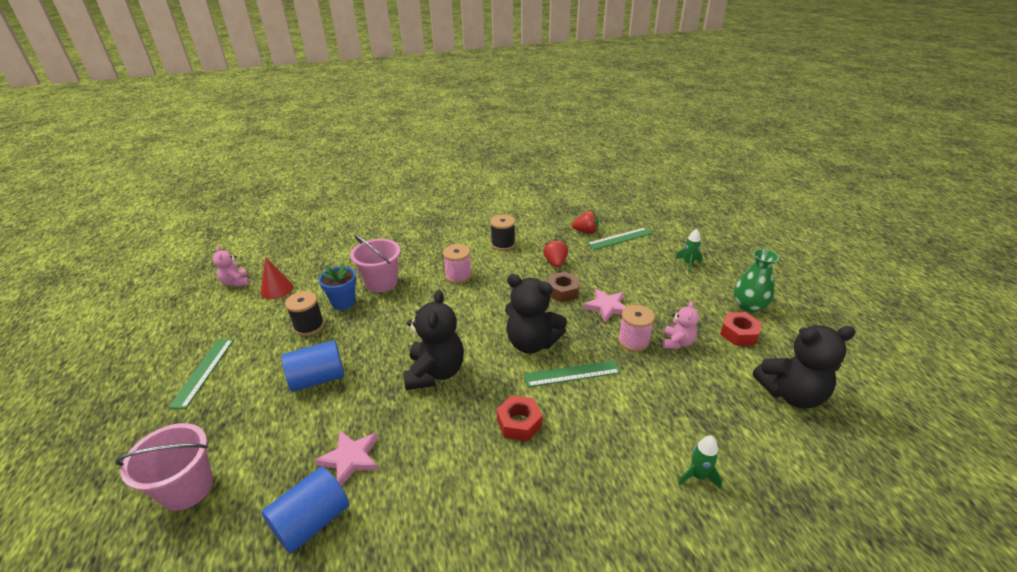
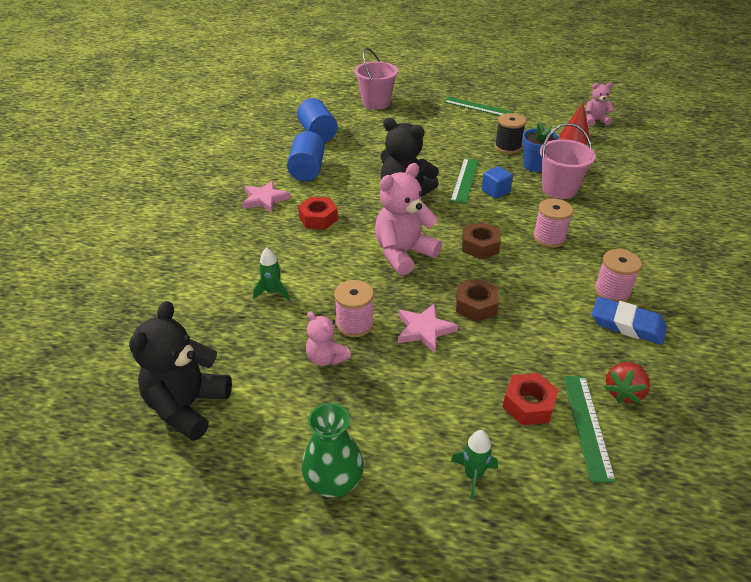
camera: 115 degrees right, 5 degrees up
(318, 378) = (437, 145): blue cylinder -> blue cylinder (307, 170)
(351, 458) = (351, 149): pink star -> pink star (265, 199)
(402, 315) = (495, 191): none -> blue cube
(491, 305) = (480, 246): none -> brown nut
(503, 244) = (612, 291): black spool -> pink spool
(530, 236) = (627, 325): none -> blue eraser
(531, 343) = (403, 253): black teddy bear -> pink teddy bear
(555, 263) = (543, 323): red strawberry -> none
(572, 374) = (345, 263): green ruler -> green ruler (464, 180)
(697, 476) = (189, 286): green rocket -> green rocket (273, 292)
(739, 334) = (296, 427): red nut -> red nut (528, 404)

